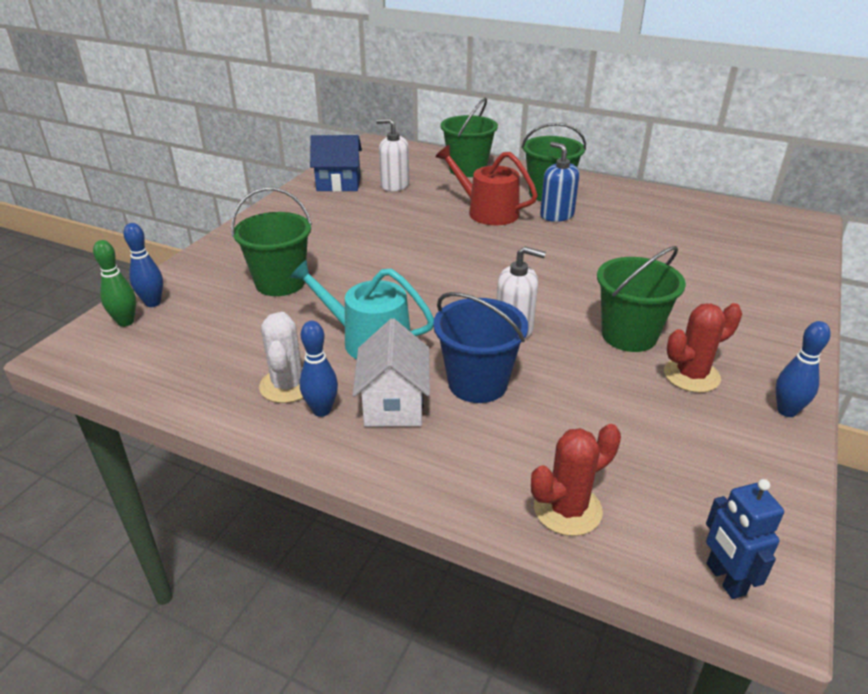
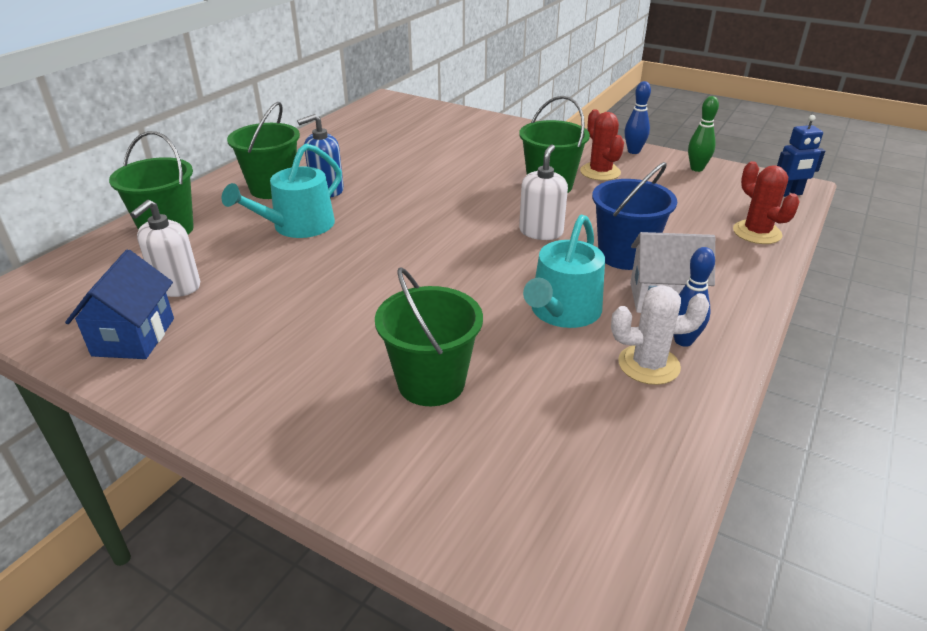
camera: 85 degrees left, 0 degrees up
(126, 322) = (522, 543): green bowling pin -> green bowling pin (697, 169)
(153, 303) = (468, 518): blue bowling pin -> none
(487, 211) = (297, 226): red watering can -> turquoise watering can

